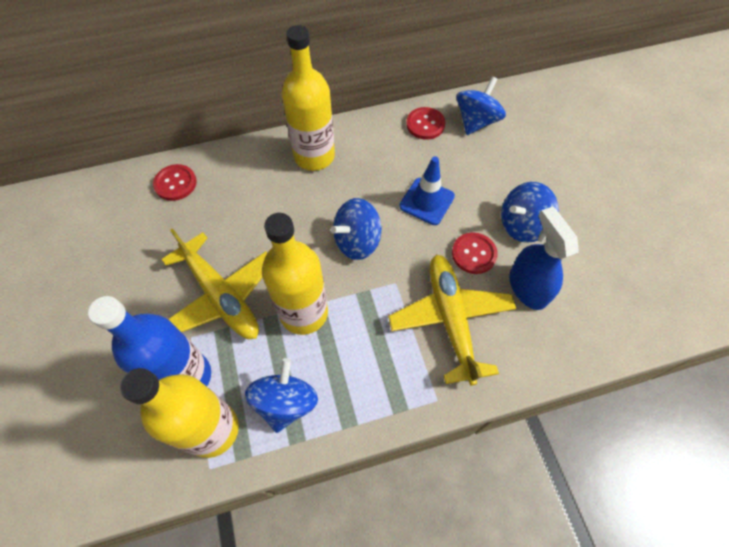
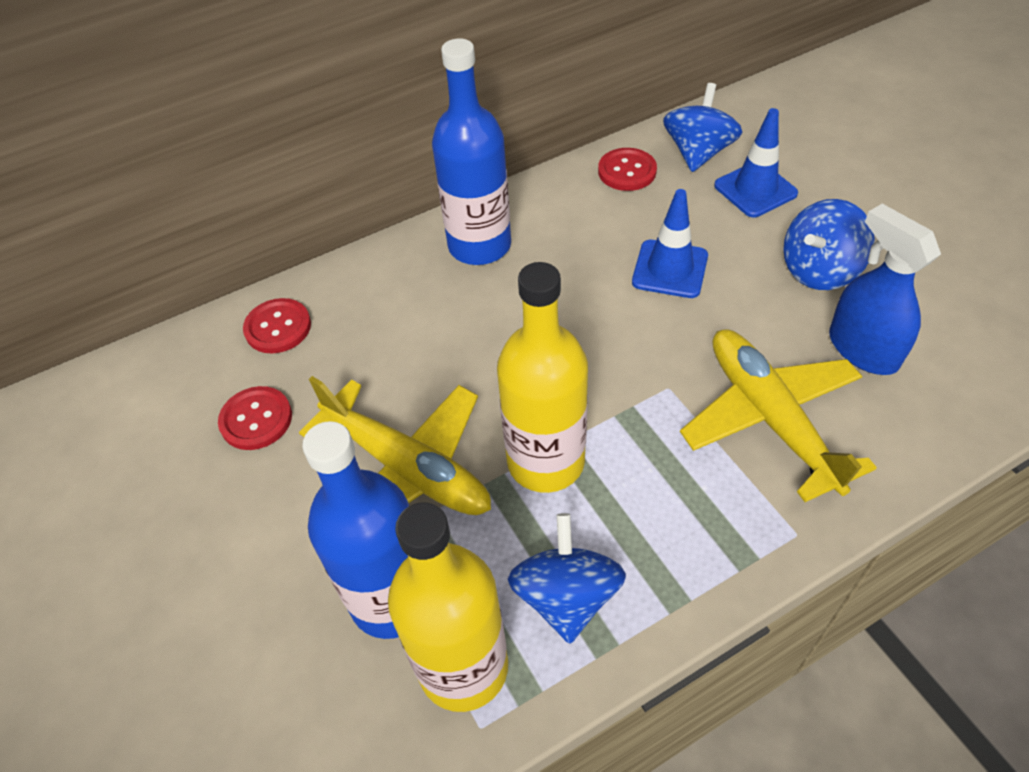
camera: 10 degrees left, 10 degrees down
(314, 156) = (479, 245): yellow bottle -> blue bottle
(357, 241) = (588, 345): blue spinning top -> none
(474, 254) = (767, 323): red button -> red button (256, 419)
(503, 157) = (755, 190): none -> blue traffic cone

